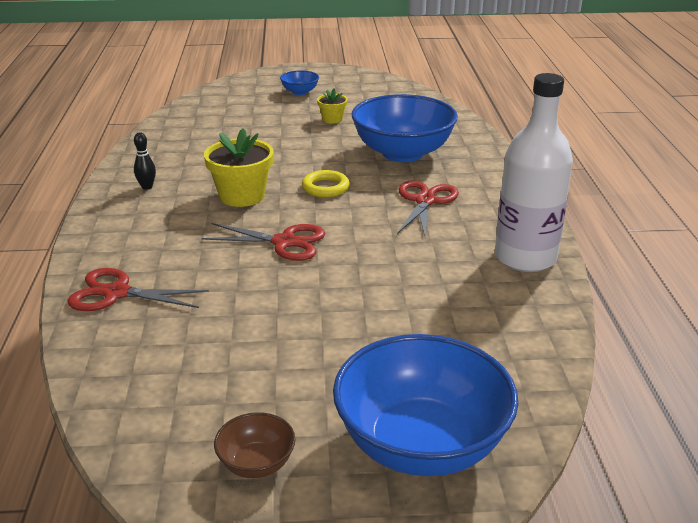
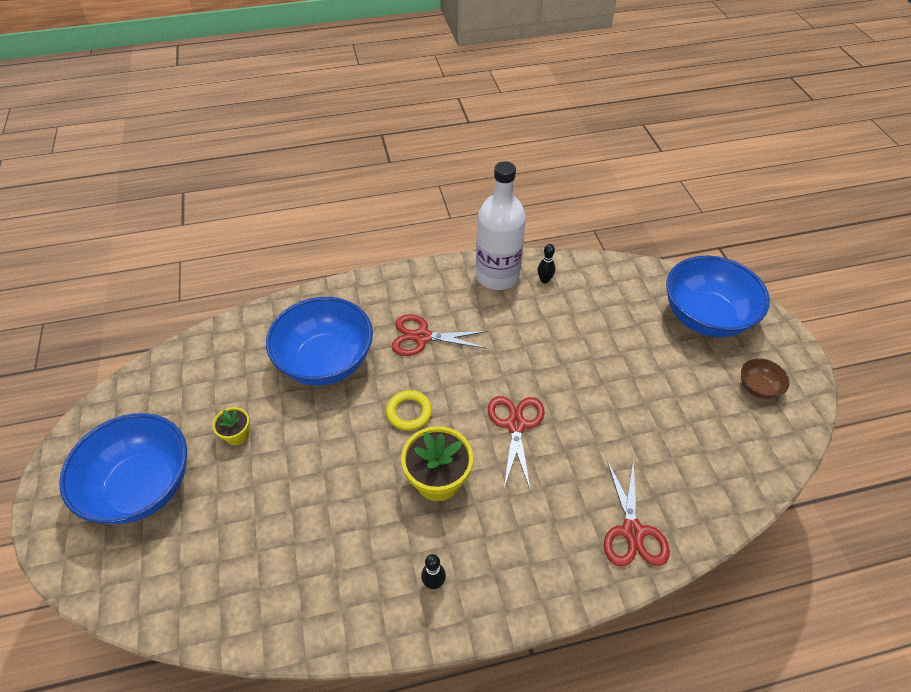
camera: 100 degrees left, 20 degrees up
(300, 92) = (142, 487): blue bowl -> blue bowl, size x2.27
(517, 294) = (544, 280): none -> black bowling pin

